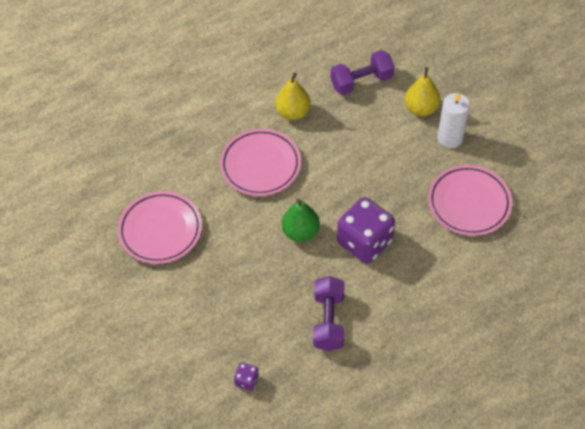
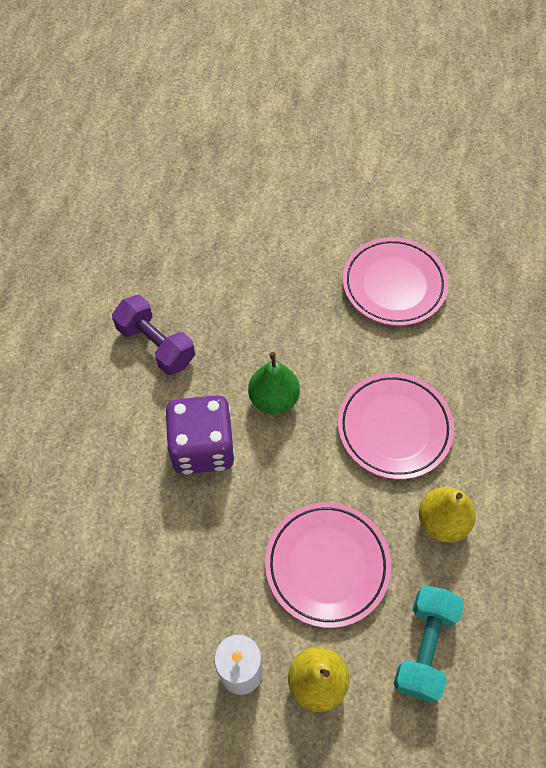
camera: 130 degrees right, 5 degrees up
(247, 380) = (171, 243): purple dice -> none
(361, 81) = (424, 647): purple dumbbell -> turquoise dumbbell
(469, 203) = (138, 600): pink plate -> pink plate (327, 565)

